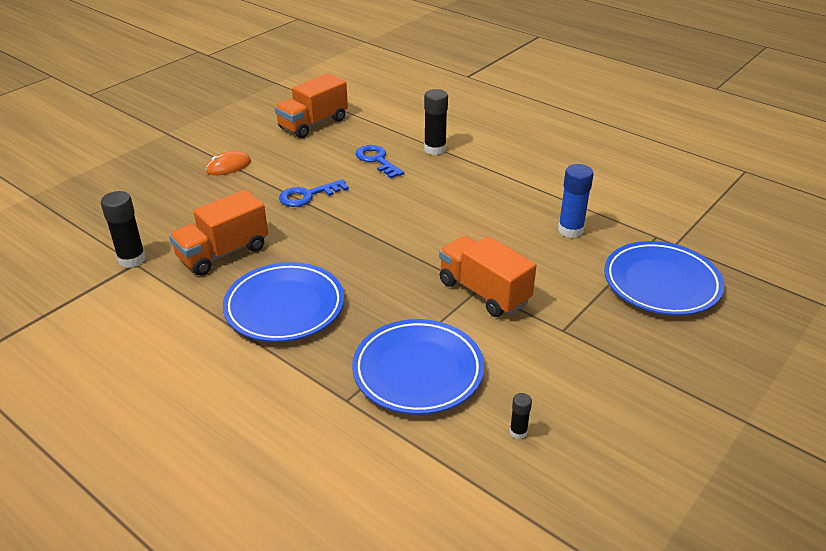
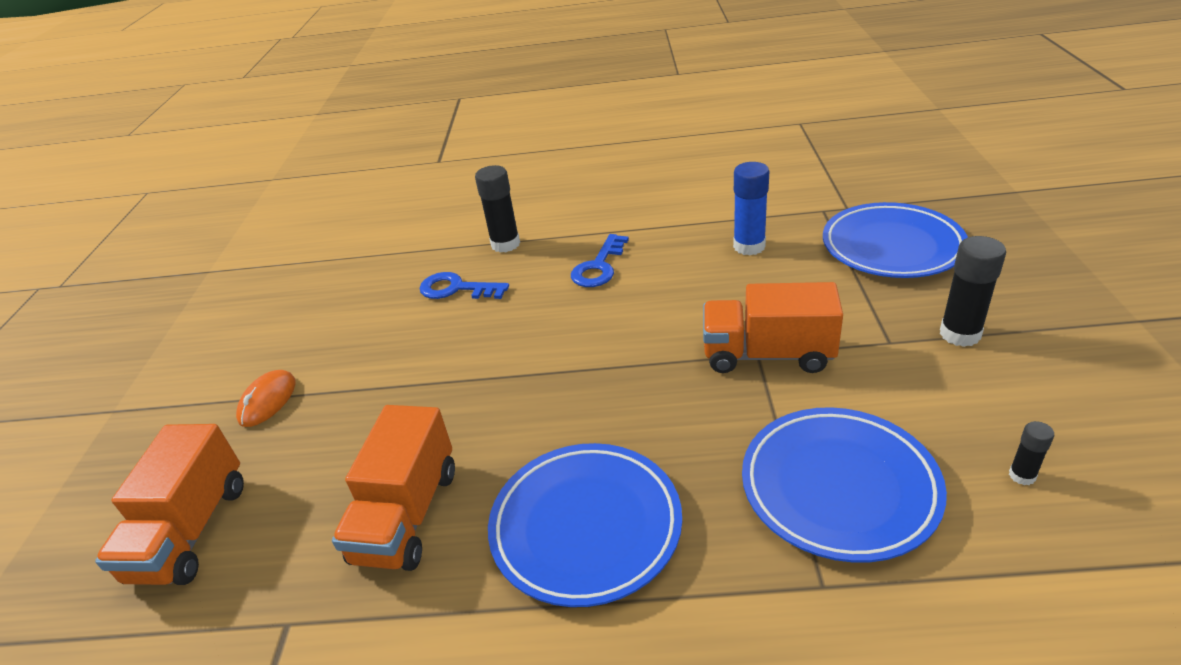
camera: 35 degrees left, 0 degrees up
(132, 259) = (274, 621): black glue stick -> black glue stick (960, 334)
(308, 195) = (427, 373): blue key -> blue key (599, 266)
(313, 124) = (321, 291): orange truck -> orange truck (190, 531)

